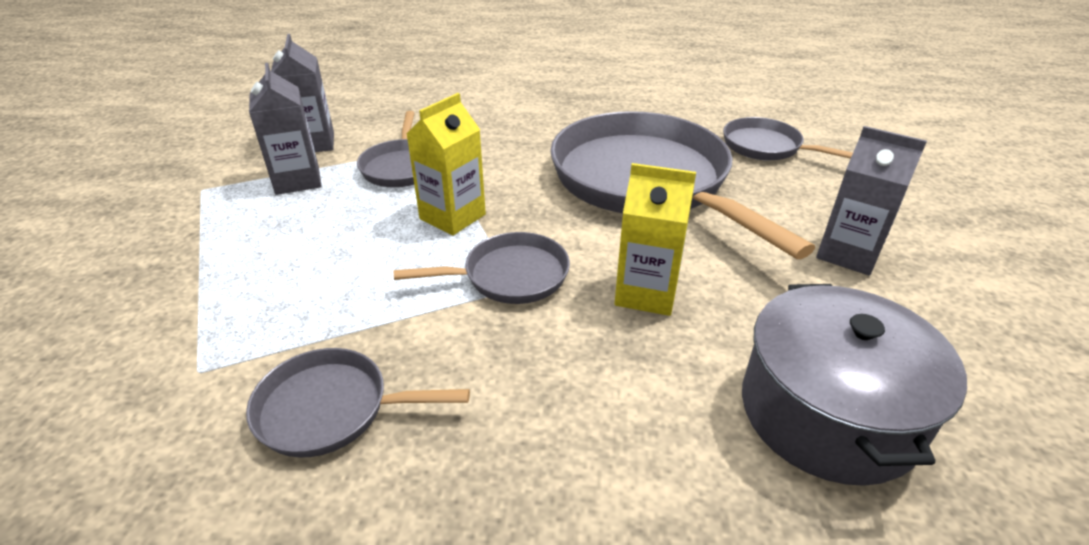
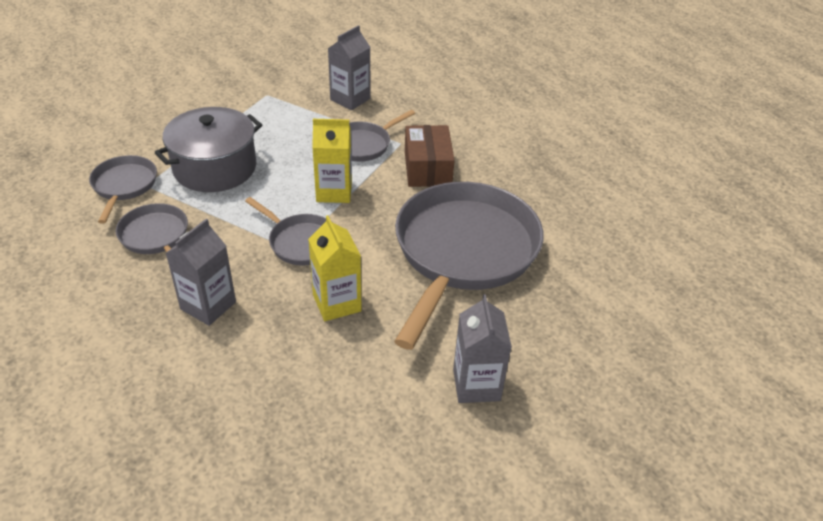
camera: 50 degrees right, 5 degrees up
(297, 180) = (308, 118): grey carton -> grey carton (208, 305)
(495, 148) = (427, 168): none -> brown box
(766, 147) = (591, 294): grey pan -> grey pan (124, 186)
(828, 412) = (296, 417): grey pot -> grey pot (215, 168)

